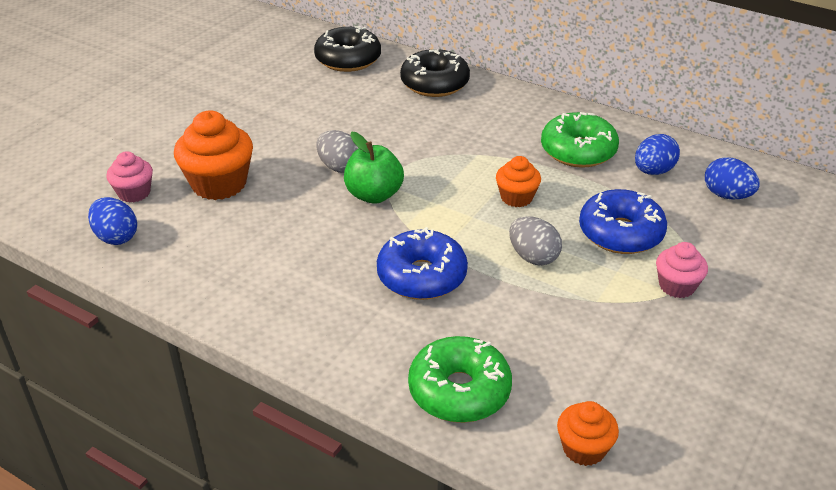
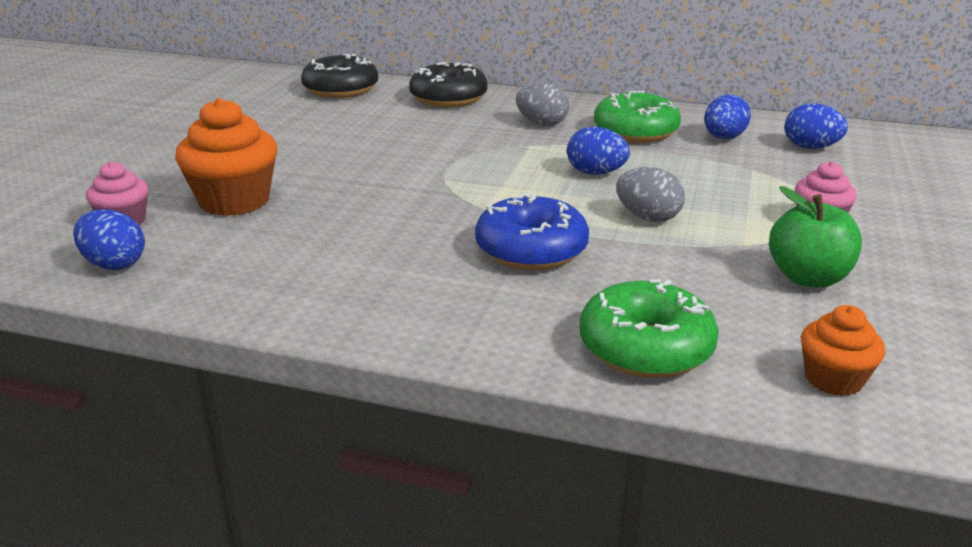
camera: 15 degrees left, 10 degrees down
(339, 167) = (377, 171): grey egg -> grey egg (542, 123)
(374, 195) = (432, 189): green apple -> green apple (808, 278)
(516, 197) = (595, 173): orange cupcake -> blue egg
(620, 233) = (727, 187): blue donut -> none

